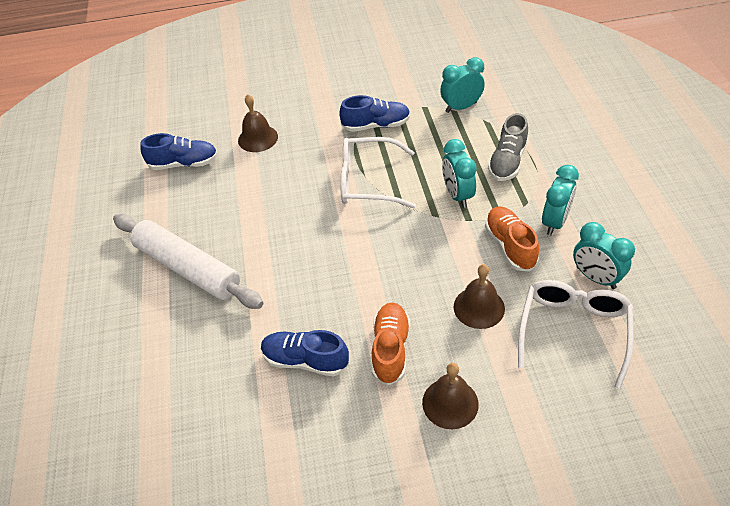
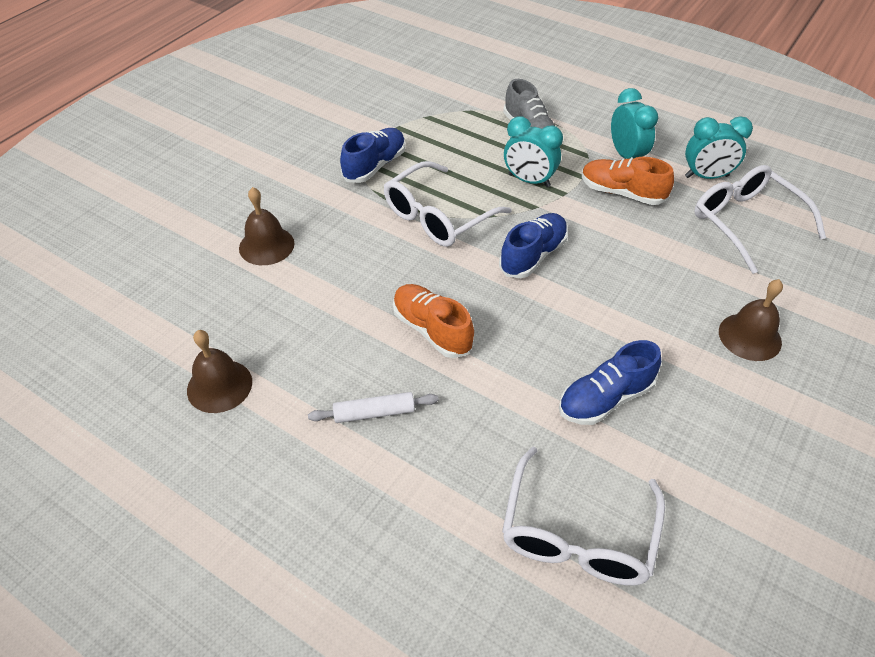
camera: 50 degrees left, 0 degrees up
(184, 164) = (213, 321): blue shoe -> blue shoe (533, 255)
(188, 268) = (374, 413): white rolling pin -> white rolling pin, size x0.46
(190, 413) = (577, 534): none -> white glasses
(390, 349) = (654, 333): orange shoe -> orange shoe (432, 330)
(461, 107) = (430, 110): turquoise clock -> none
(479, 307) = (667, 253): brown bell -> brown bell (219, 386)

